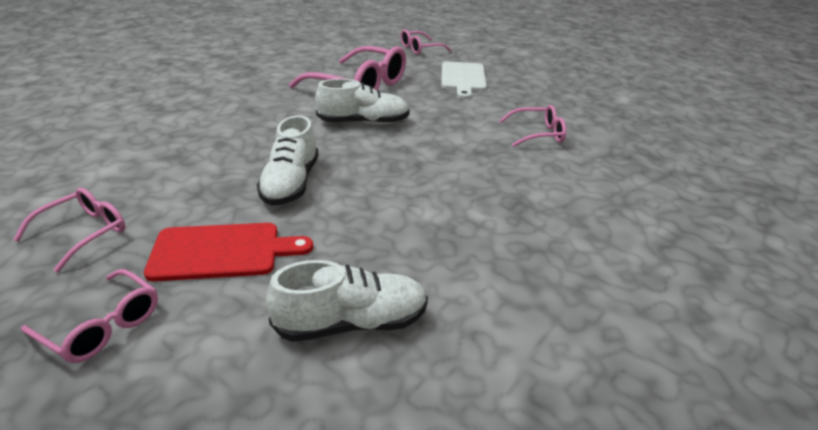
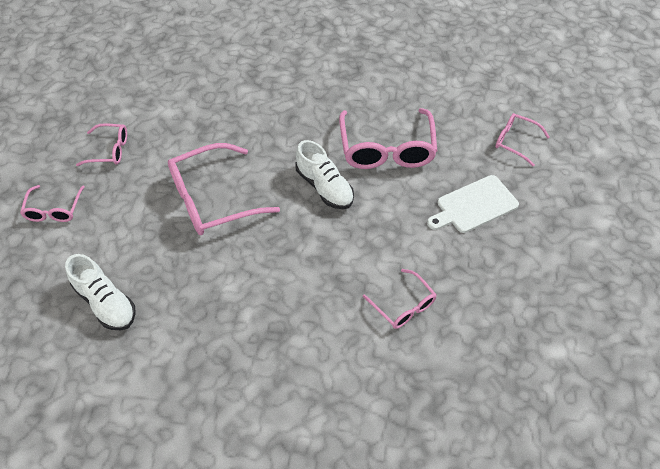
camera: 60 degrees right, 20 degrees up
(222, 251) = (129, 213): red cutting board -> none
(291, 183) = (213, 199): white shoe -> pink glasses

